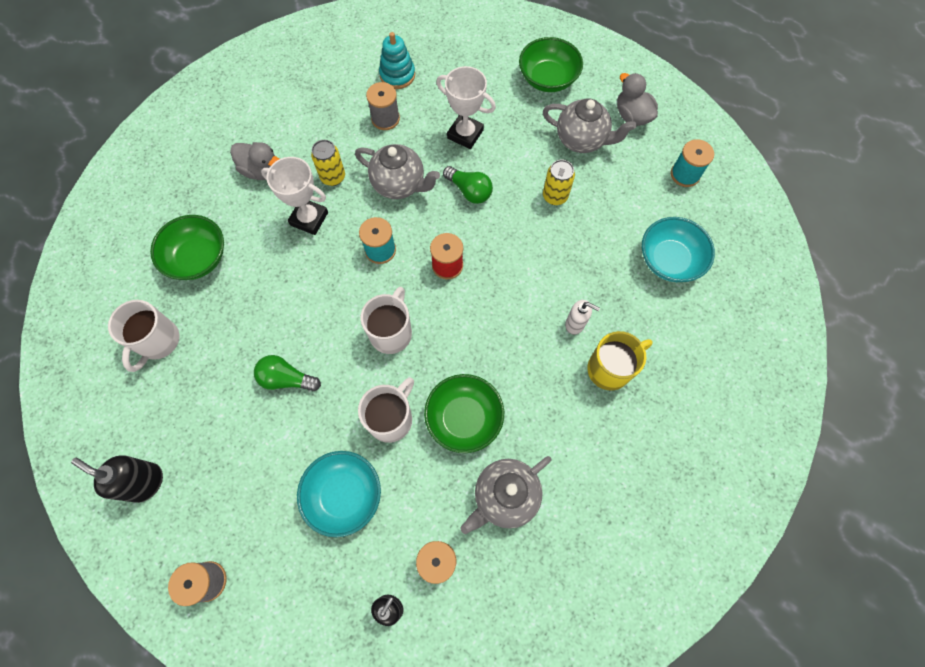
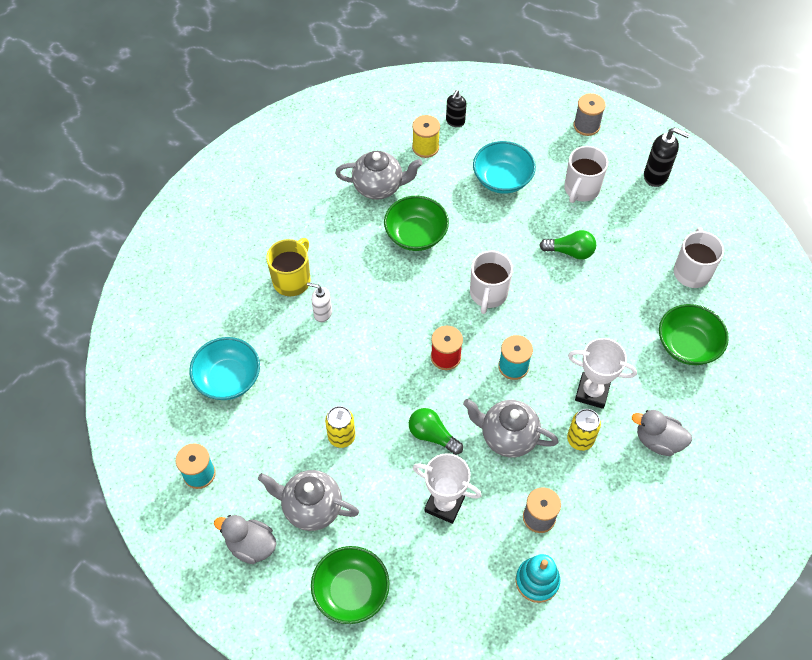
camera: 175 degrees right, 10 degrees down
(391, 418) = (476, 230): white mug -> white mug (581, 189)
(505, 496) = (379, 187): grey teapot -> grey teapot turned 45 degrees clockwise
(610, 369) = (292, 280): yellow mug -> yellow mug turned 150 degrees clockwise
(632, 116) = (251, 545): grey duck -> grey duck turned 150 degrees clockwise

